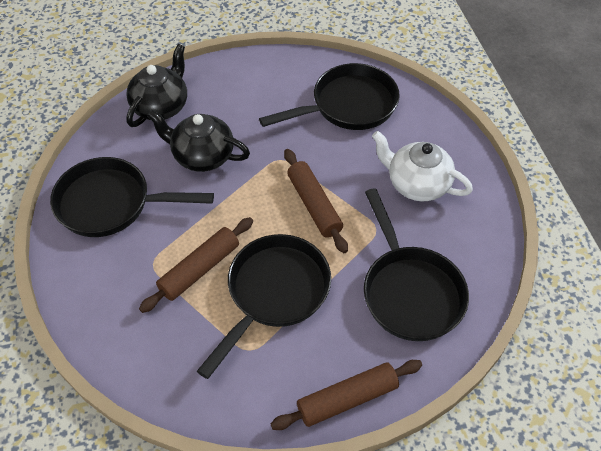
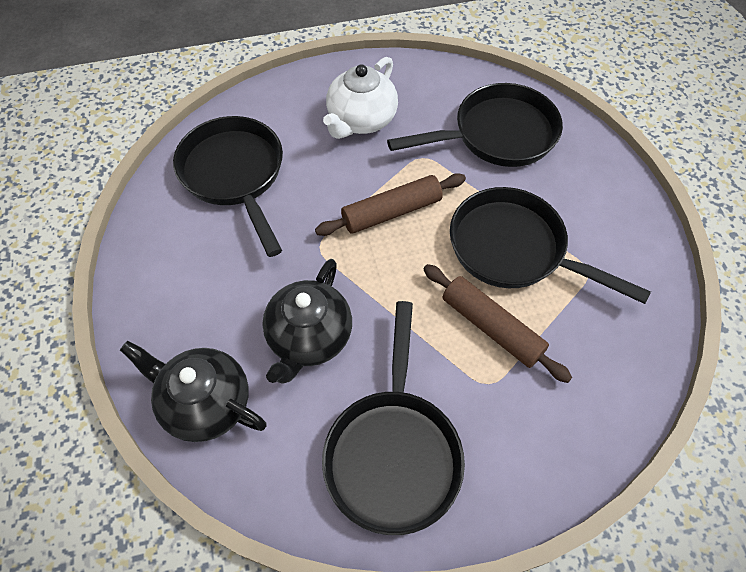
camera: 90 degrees left, 5 degrees up
(347, 399) = (622, 188): brown rolling pin -> none

